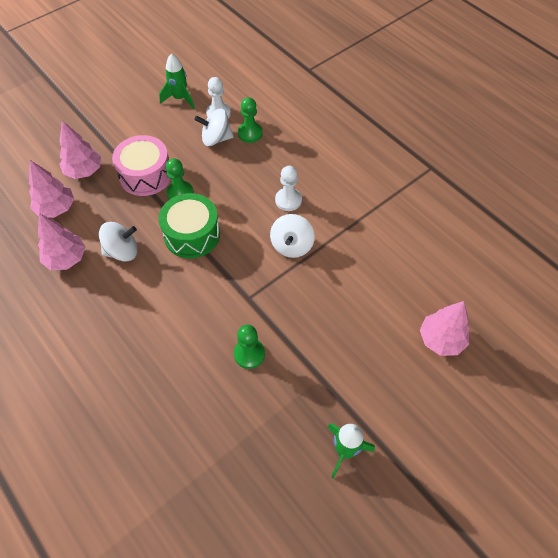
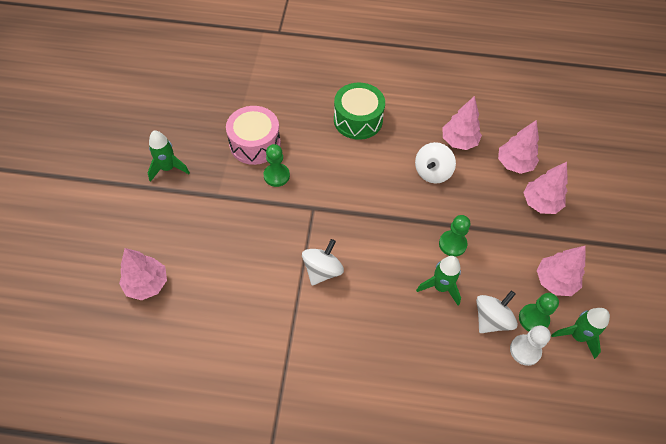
camera: 135 degrees right, 0 degrees up
(145, 175) = (496, 237): pink drum -> pink drum (255, 144)
(149, 128) = (554, 281): none -> pink tree
(192, 234) = (403, 220): green drum -> green drum (358, 120)
(223, 176) = (440, 287): none -> green rocket
(250, 133) = (472, 352): green pawn -> green pawn (533, 319)
(288, 200) = (365, 309): white pawn -> none
(292, 245) = (322, 270): white spinning top -> white spinning top turned 60 degrees clockwise

